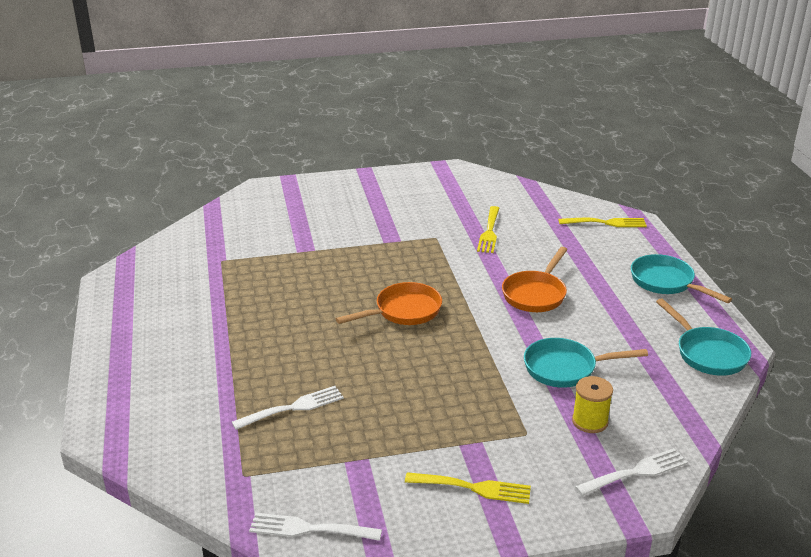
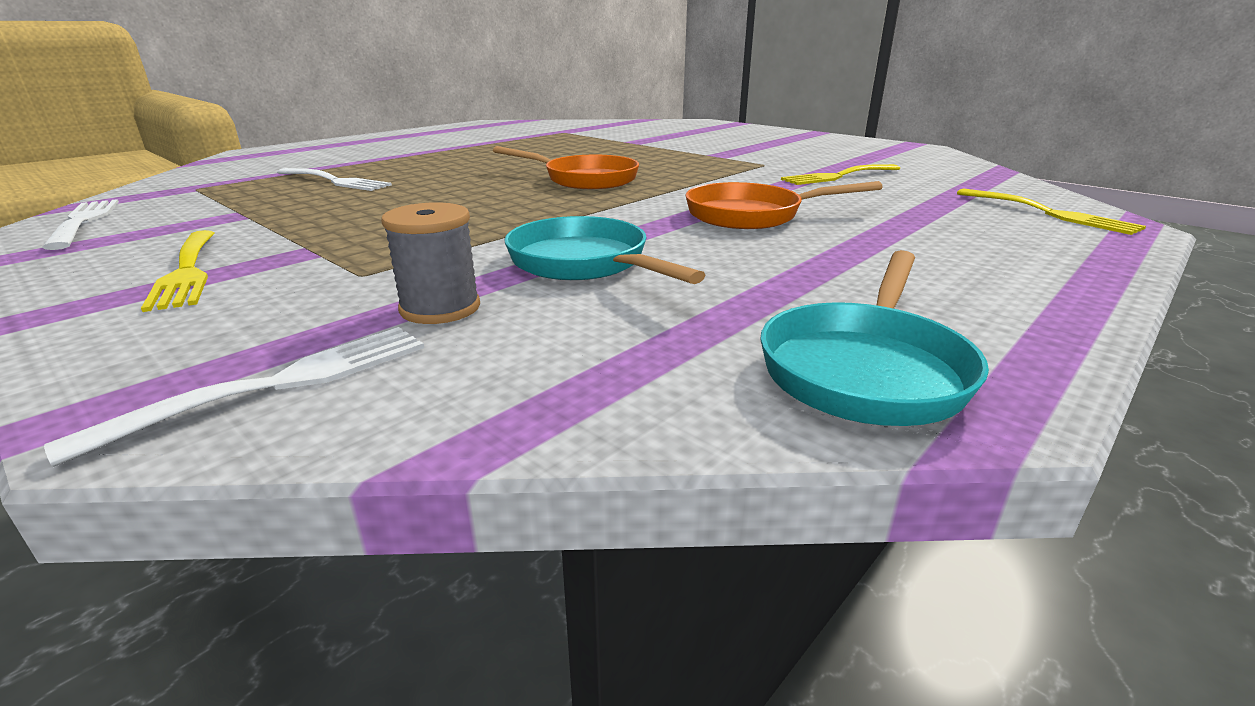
camera: 55 degrees right, 5 degrees down
(590, 421) = (440, 308): yellow spool -> grey spool
(636, 472) = (279, 384): white fork -> white fork turned 75 degrees counterclockwise
(666, 282) = (1014, 278): turquoise pan -> none

